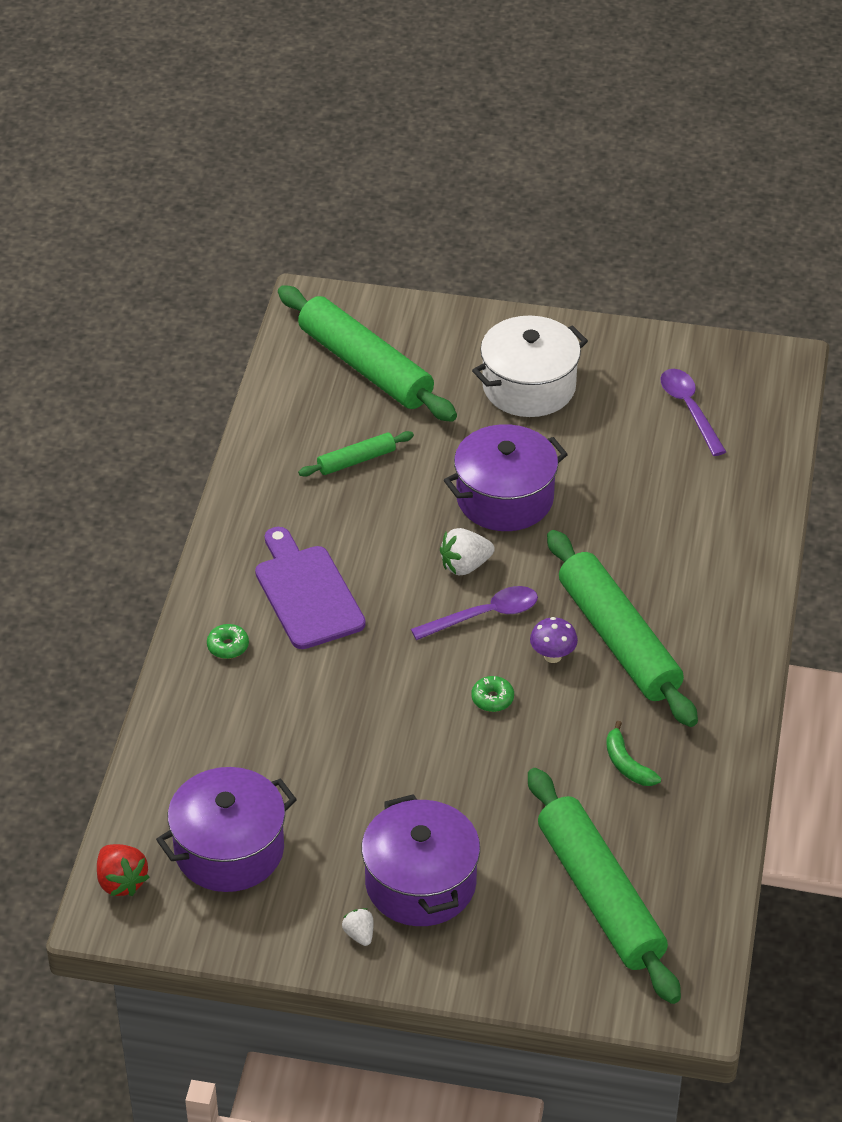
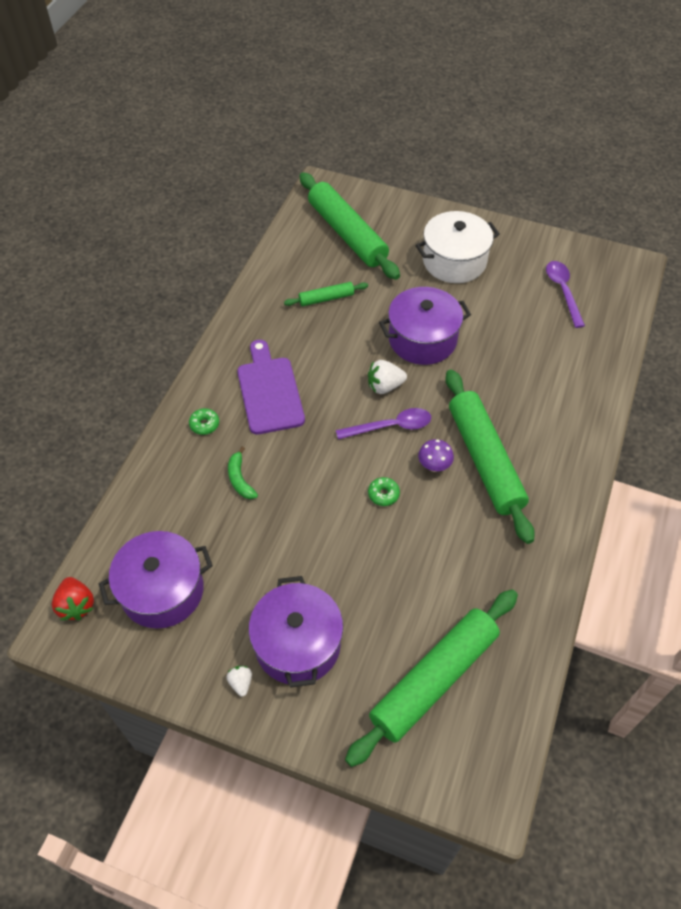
camera: 10 degrees right, 10 degrees up
(600, 896) = (434, 679): green rolling pin -> green rolling pin turned 60 degrees clockwise
(627, 764) = (474, 565): green banana -> green banana (240, 479)

